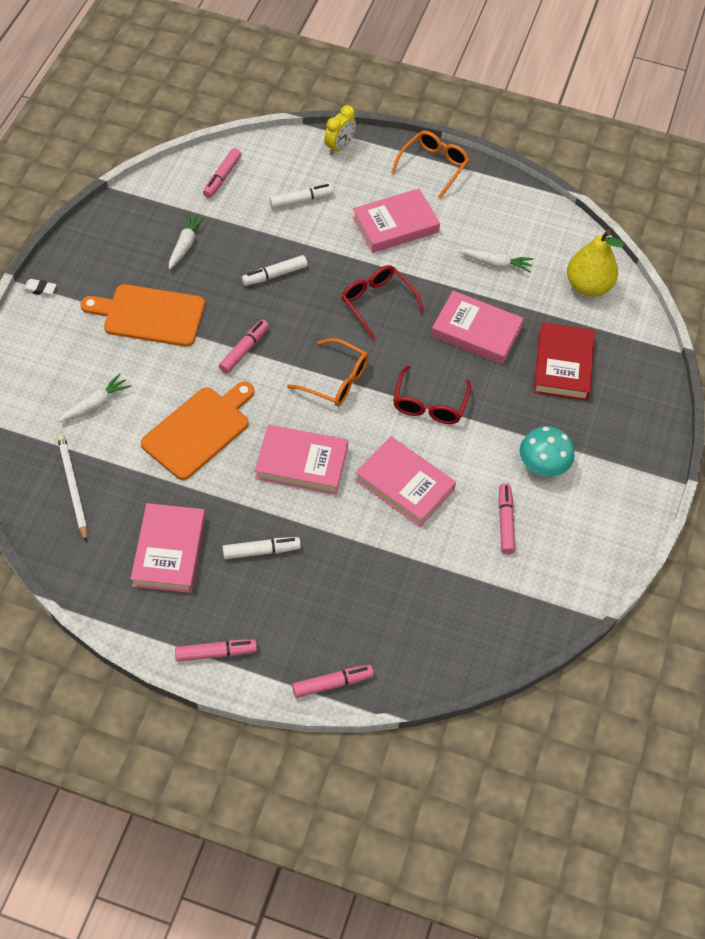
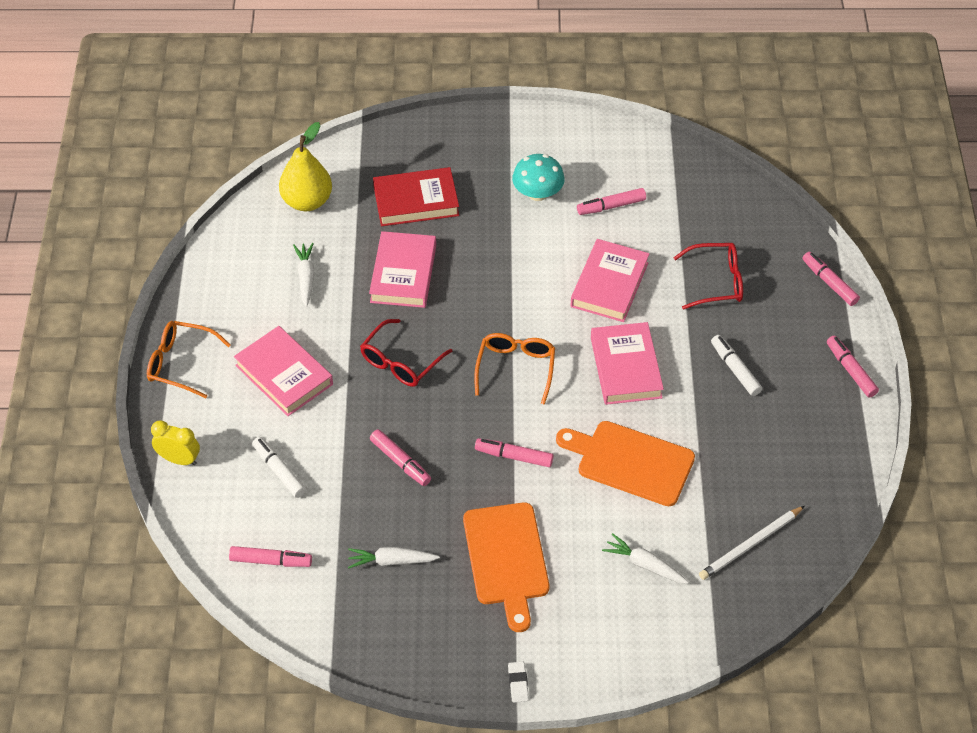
camera: 105 degrees left, 5 degrees down
(169, 551) = (774, 439): pink book -> none
(274, 275) = (400, 462): white marker -> pink marker
(429, 404) = (510, 288): red glasses -> red glasses (716, 282)

